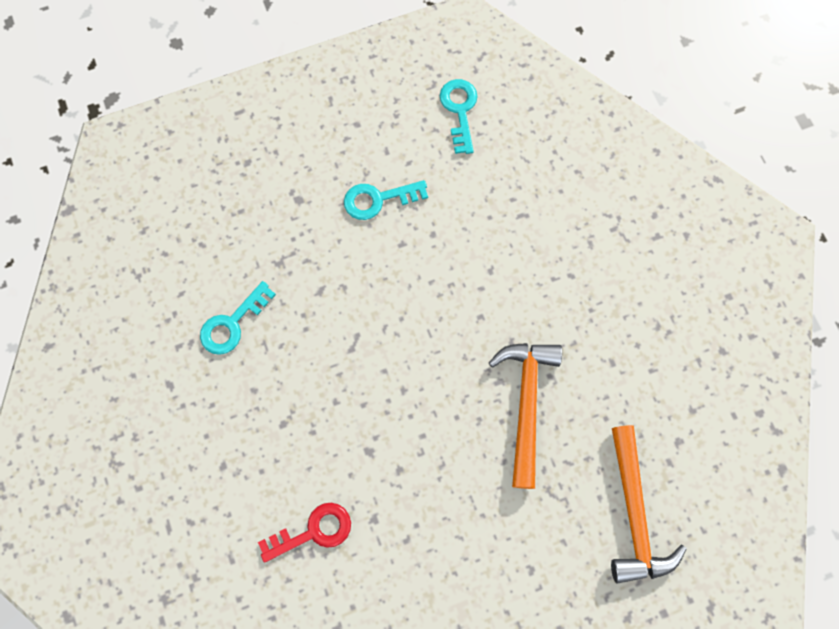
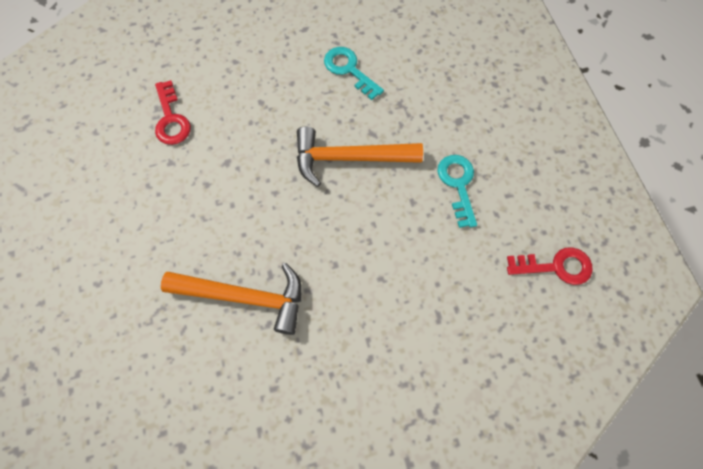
camera: 95 degrees right, 5 degrees down
(459, 110) = (556, 266): turquoise key -> red key
(634, 514) = (121, 387): orange hammer -> orange hammer (349, 158)

